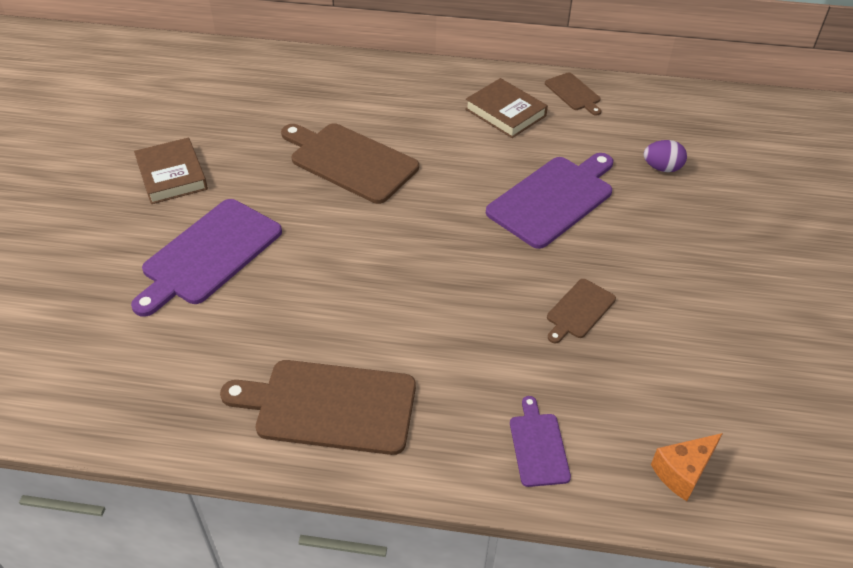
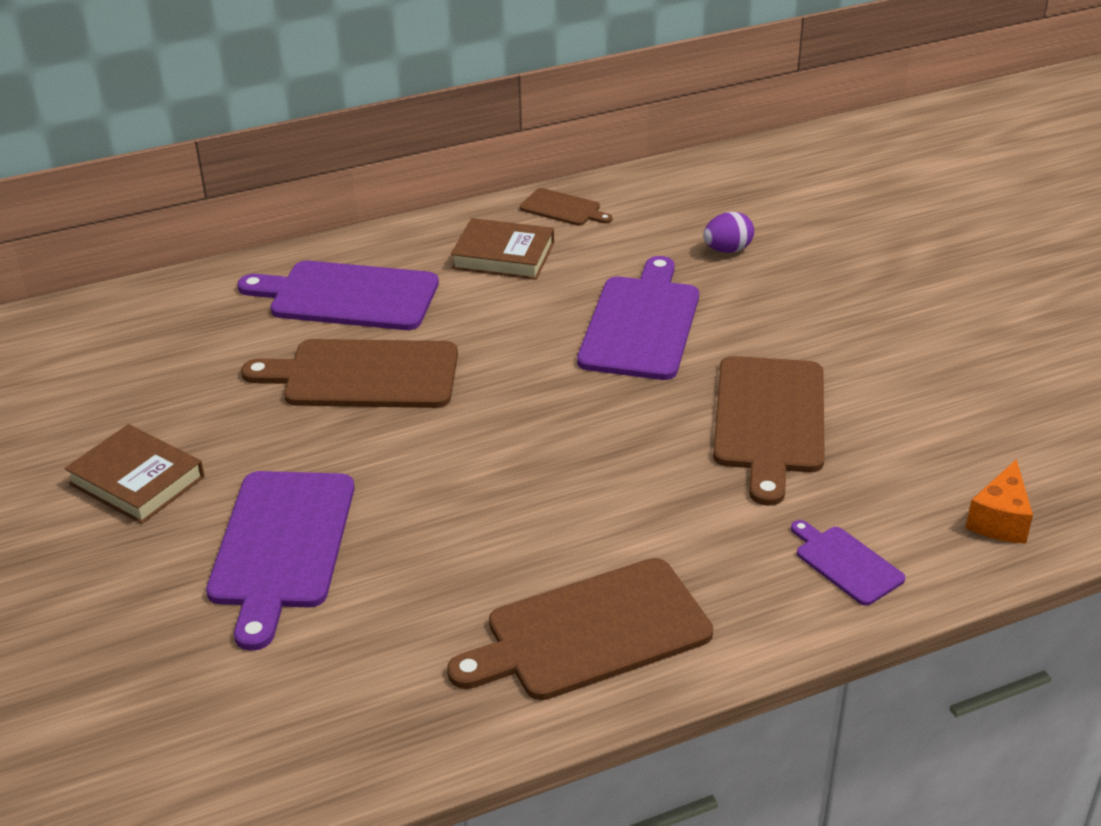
camera: 30 degrees left, 10 degrees down
(386, 103) = (347, 296): none -> purple cutting board
(579, 310) = (769, 420): brown cutting board -> brown cutting board, size x1.95

